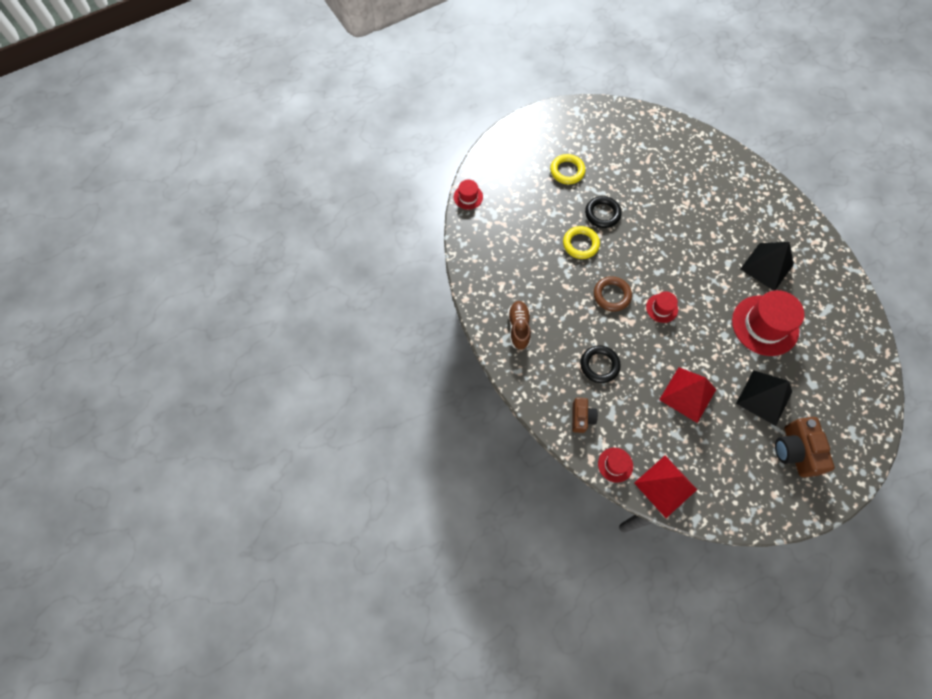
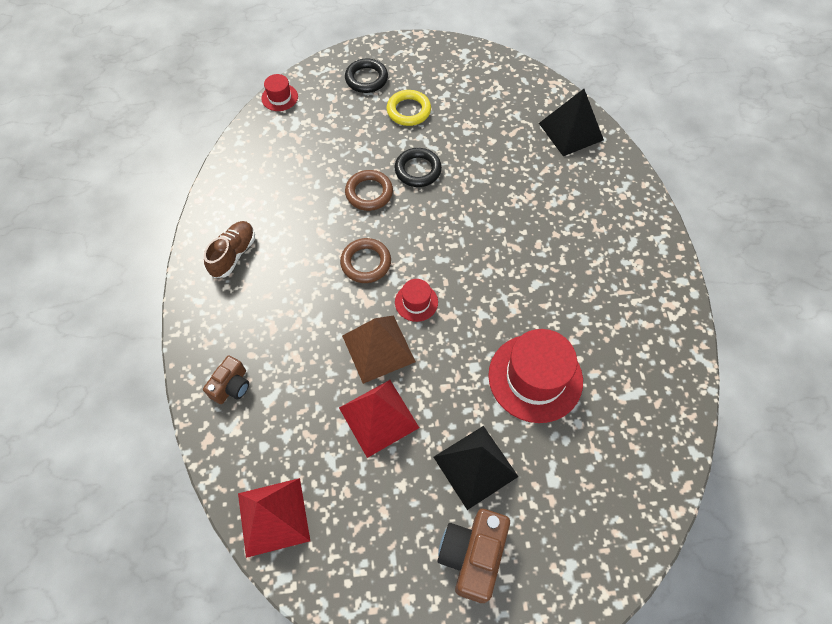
camera: 25 degrees right, 5 degrees down
(580, 244) = (369, 193): yellow ring -> brown ring
(599, 365) = (295, 335): black ring -> black ring (366, 79)
(615, 465) = (231, 460): red hat -> none
(658, 350) = (378, 348): none -> brown pyramid
(767, 266) = (584, 308): black pyramid -> black pyramid (571, 131)

